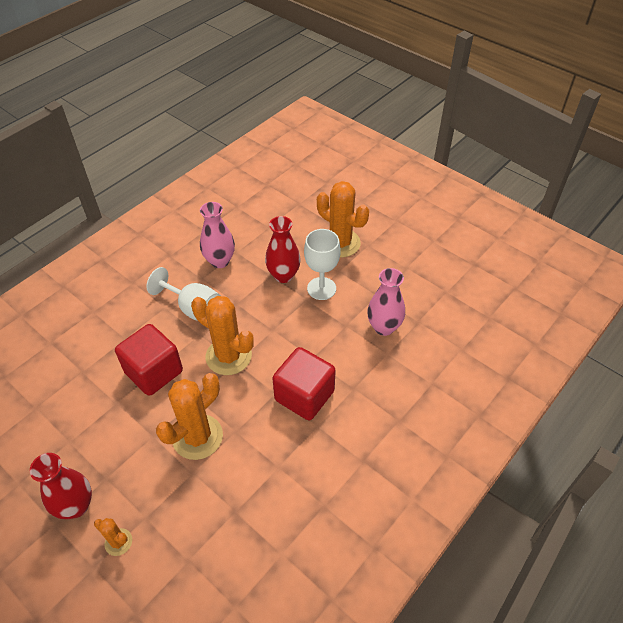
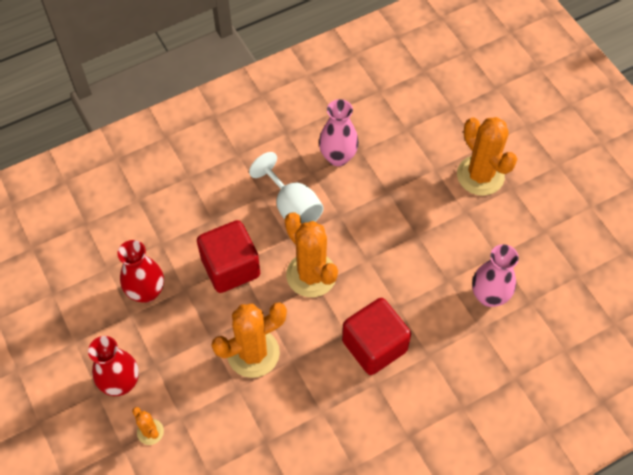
camera: 20 degrees right, 10 degrees up
(283, 275) = (401, 197): red vase -> red vase (146, 292)
(321, 288) = (437, 226): white goblet -> none

